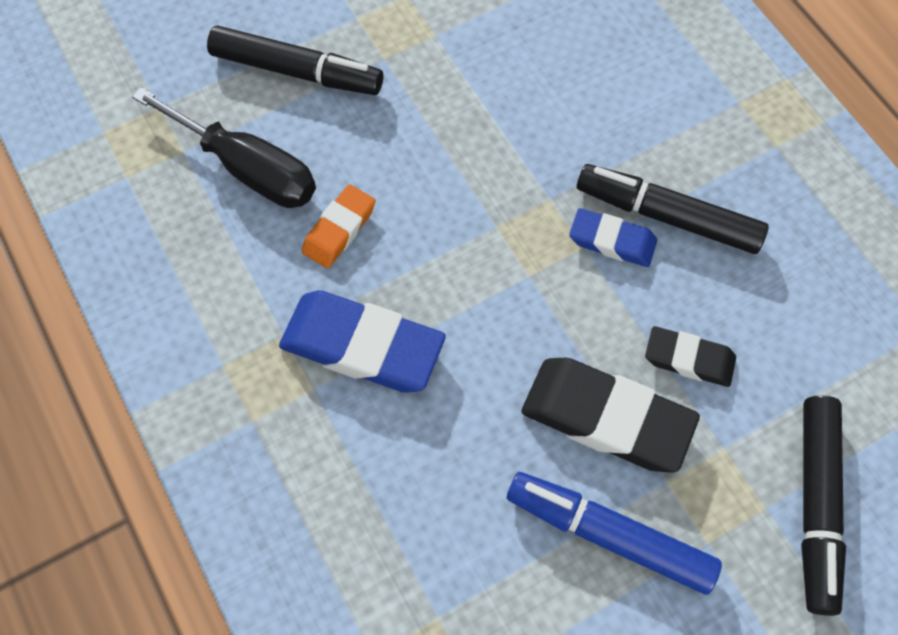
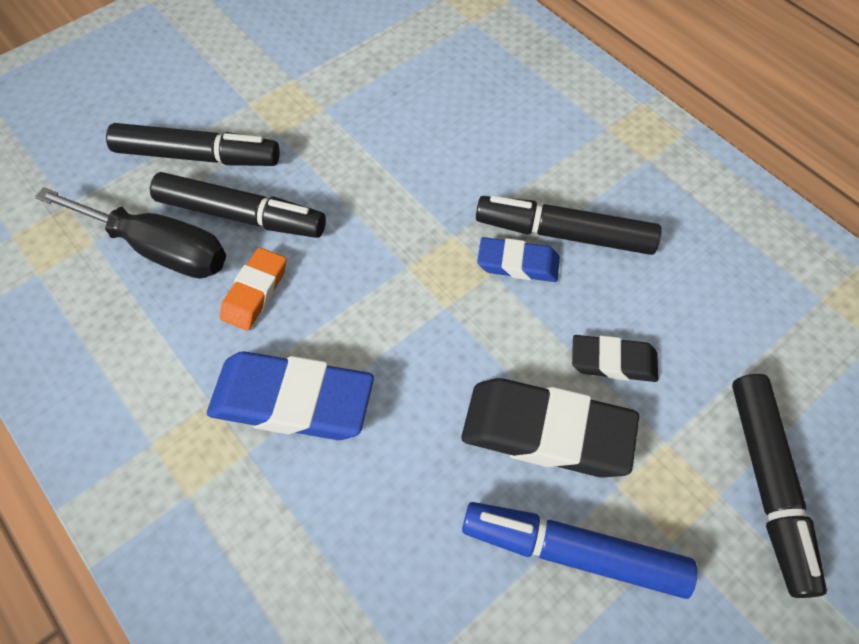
camera: 10 degrees left, 5 degrees down
(334, 145) = (241, 216): none -> black marker

